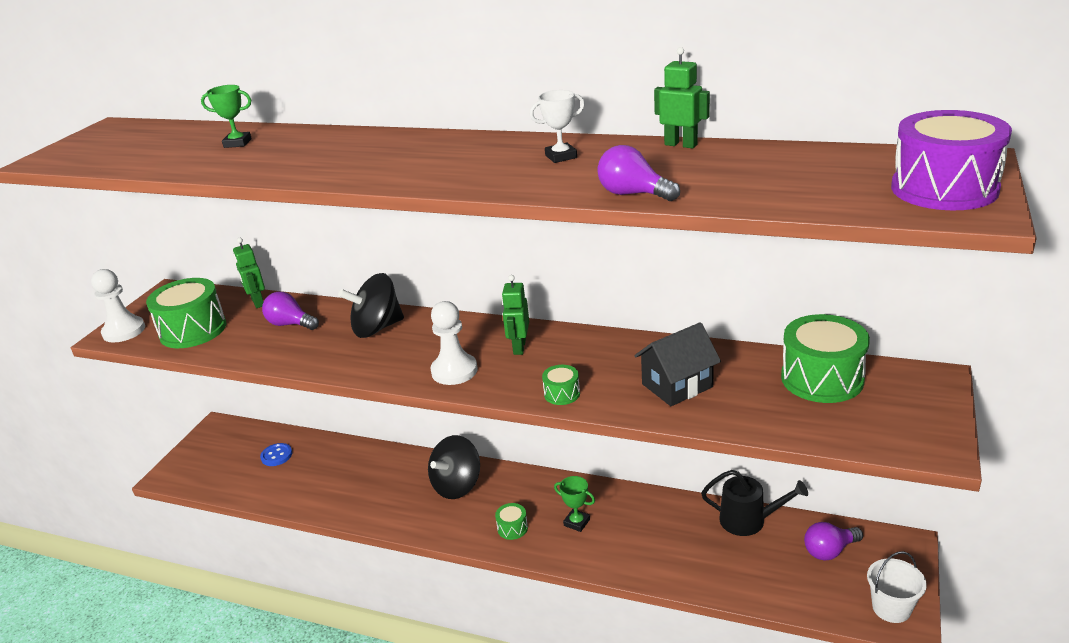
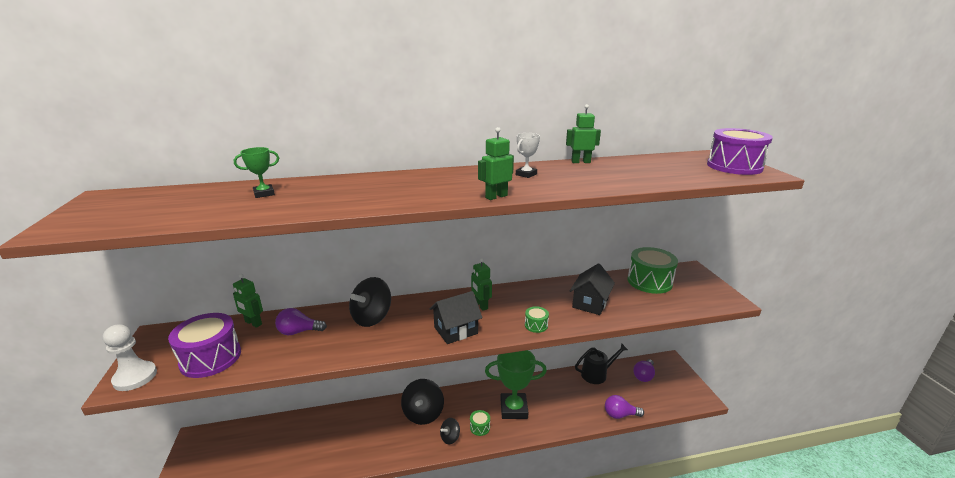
camera: 35 degrees left, 5 degrees down
(193, 330) = (211, 358): green drum -> purple drum
(276, 456) = (268, 441): blue button -> none
(454, 371) = (456, 330): white pawn -> black house
(464, 186) = (496, 196): none -> green robot
(466, 526) = (450, 437): none -> black spinning top
(576, 522) = (513, 409): green trophy -> green trophy, size x2.05
(633, 194) = (604, 187): purple light bulb -> purple light bulb (620, 415)
(891, 608) = (691, 394): white bucket -> none

